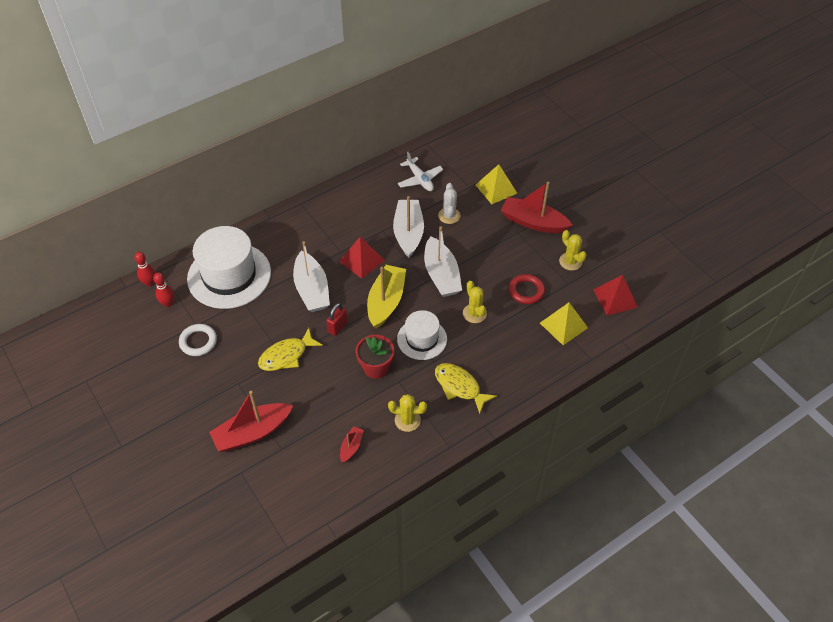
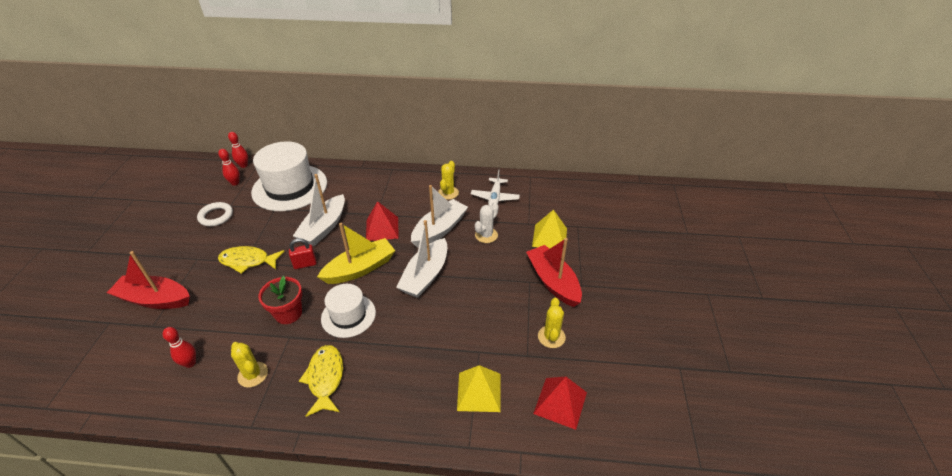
camera: 40 degrees right, 10 degrees down
(351, 447) = (190, 363): red boat -> red bowling pin
(474, 313) = (413, 324): yellow cactus -> yellow cactus (448, 193)
(526, 291) = (480, 335): red ring -> none

